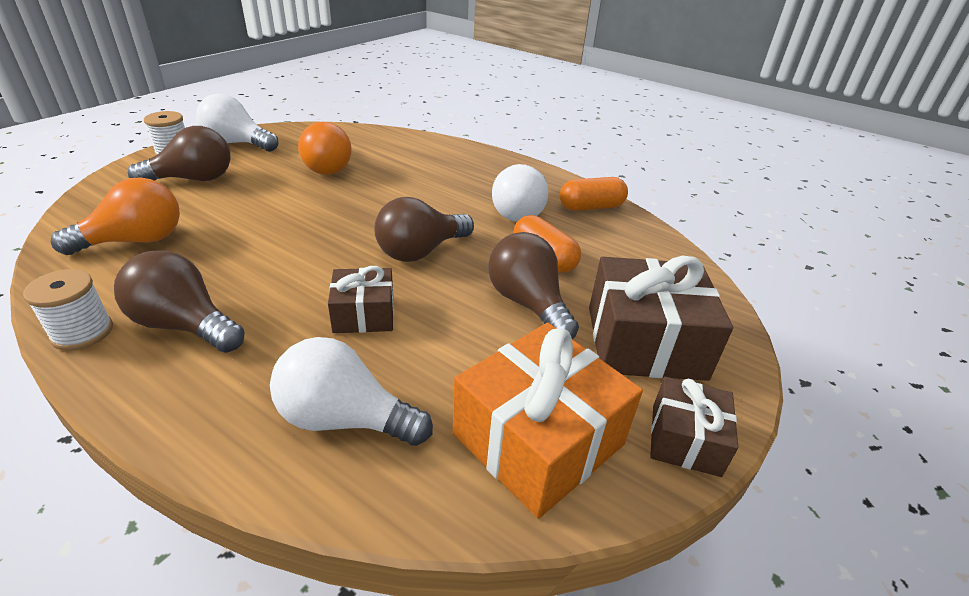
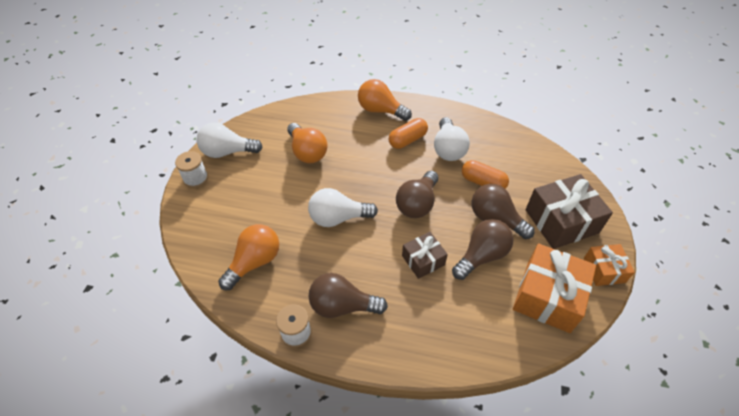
camera: 20 degrees left, 15 degrees up
(193, 179) = (234, 197): brown light bulb -> brown light bulb (481, 256)
(345, 419) = (463, 323): white light bulb -> white light bulb (338, 218)
(462, 157) = (380, 110): none -> orange light bulb
(591, 207) = (482, 129): orange capsule -> orange capsule (407, 140)
(685, 439) = (604, 270): brown gift -> orange gift

